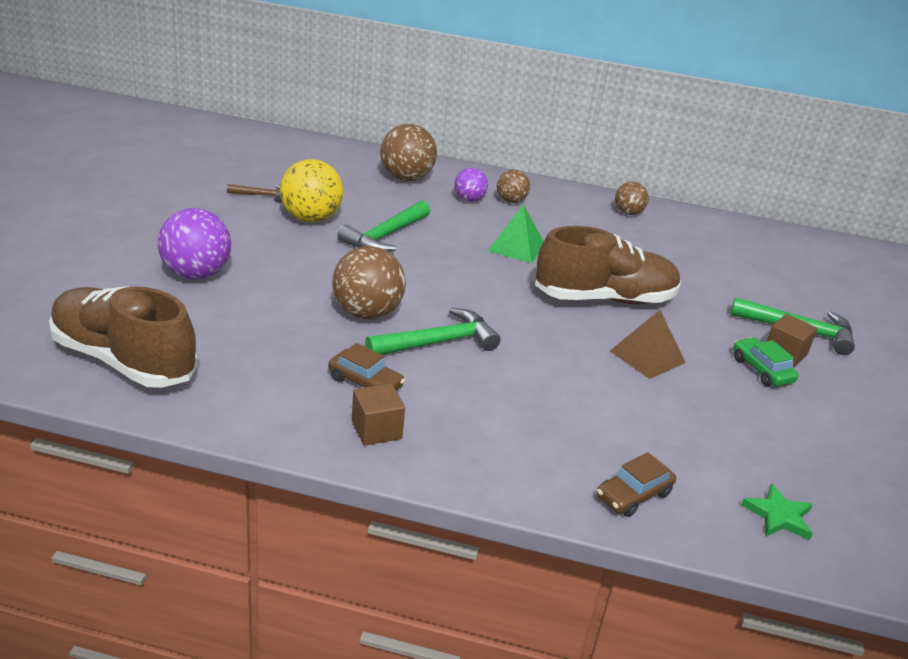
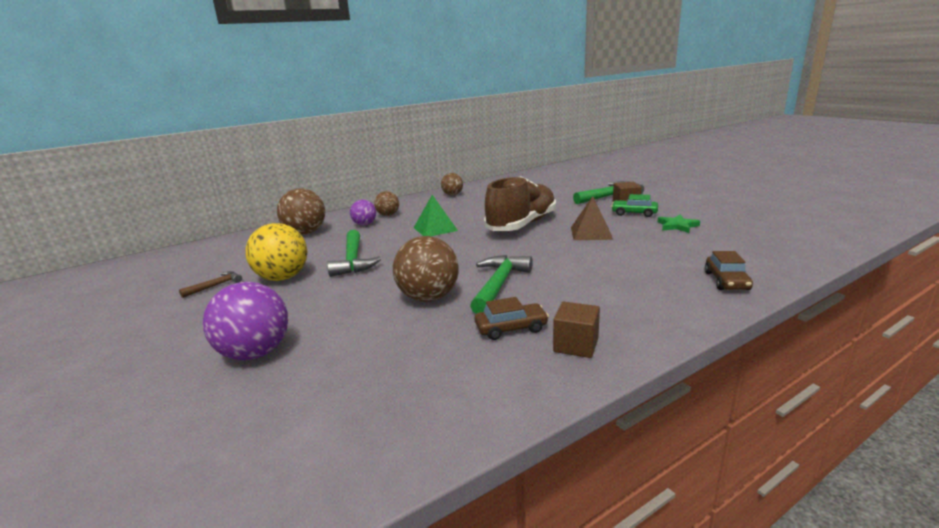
camera: 40 degrees left, 10 degrees down
(123, 360) = (310, 451): brown shoe -> none
(779, 516) = (771, 251): green star -> green star (677, 226)

